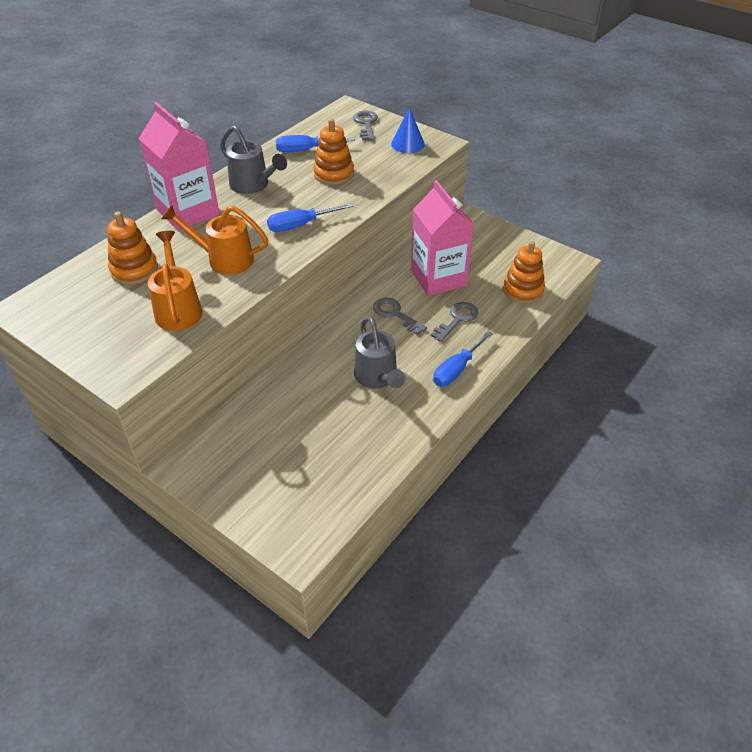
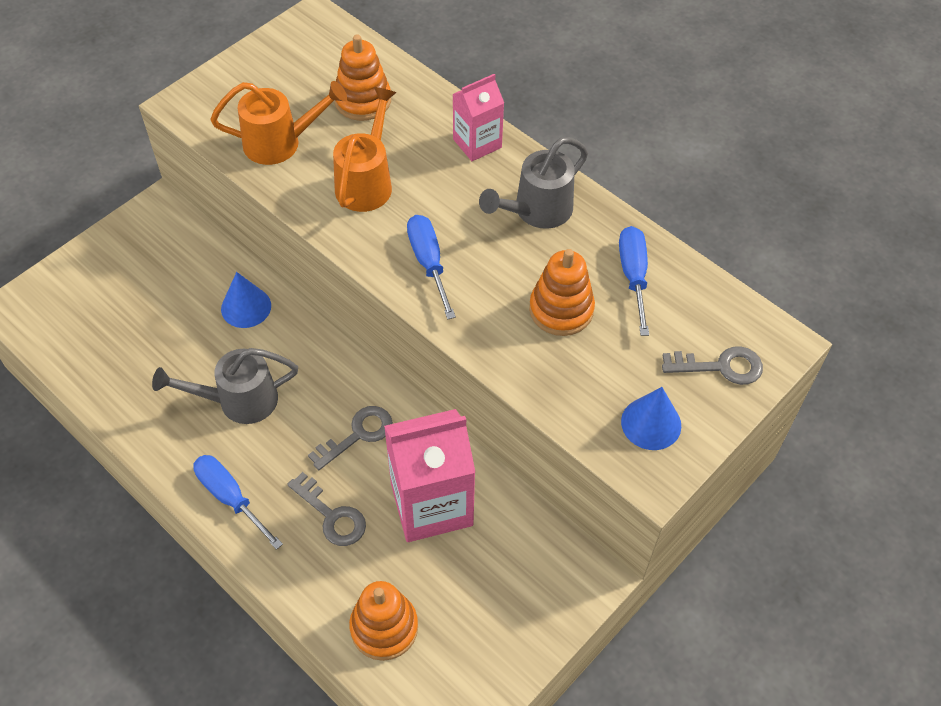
camera: 95 degrees right, 10 degrees up
(188, 212) = (477, 143): pink carton -> pink carton, size x0.57
(291, 387) = (246, 307): none -> blue cone

